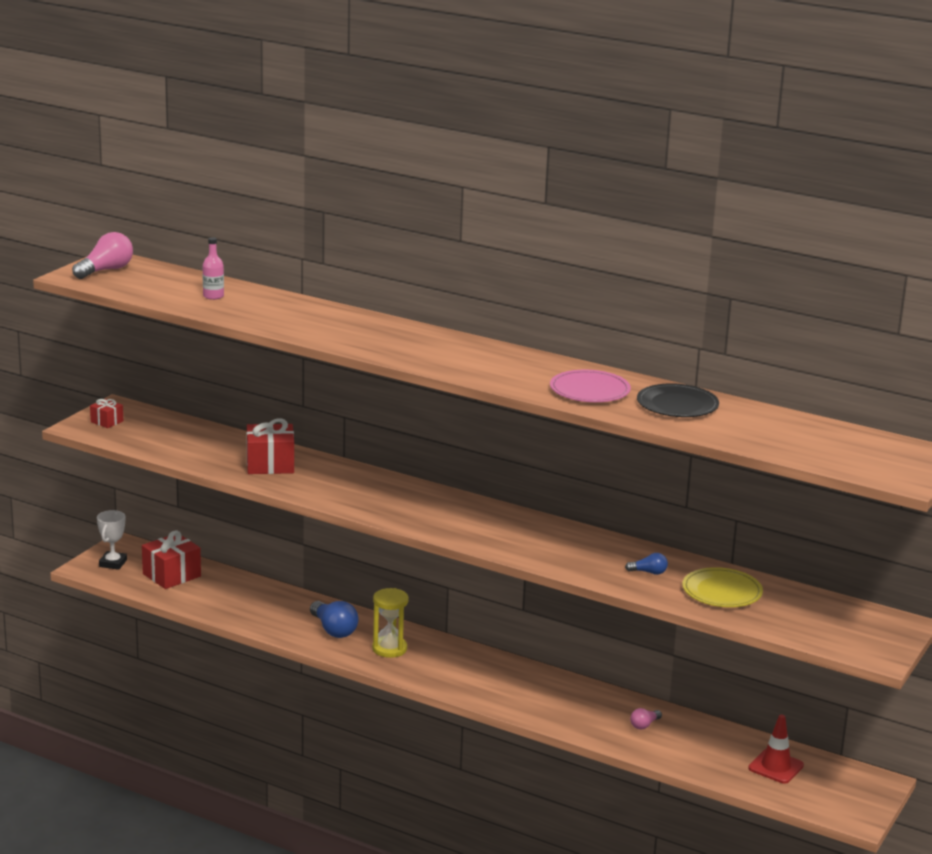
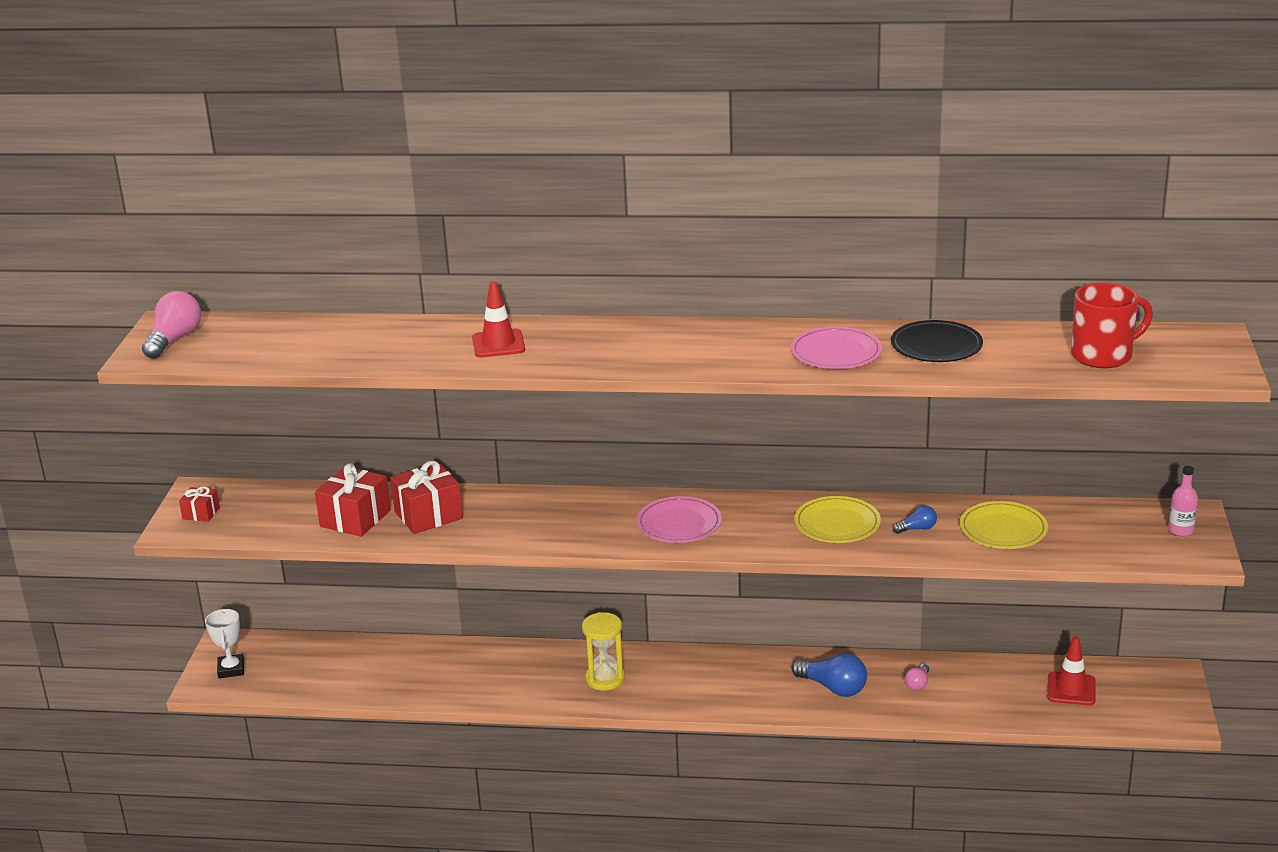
camera: 20 degrees left, 5 degrees up
(171, 575) = (308, 663): red gift -> red gift (355, 518)
(213, 296) = (330, 342): pink bottle -> pink bottle (1181, 530)
(333, 630) = (531, 675): blue light bulb -> blue light bulb (833, 688)
(334, 325) = (498, 344): none -> red traffic cone
(457, 519) = (679, 524): none -> pink plate
(585, 552) = (837, 523): none -> yellow plate
(811, 443) = (1103, 355): none -> red mug

